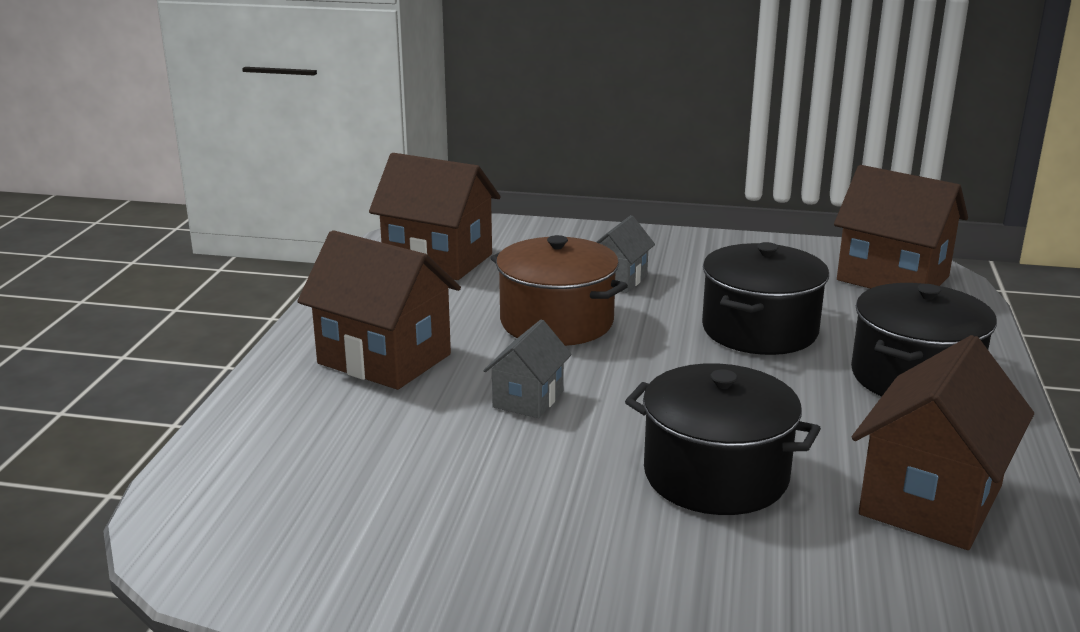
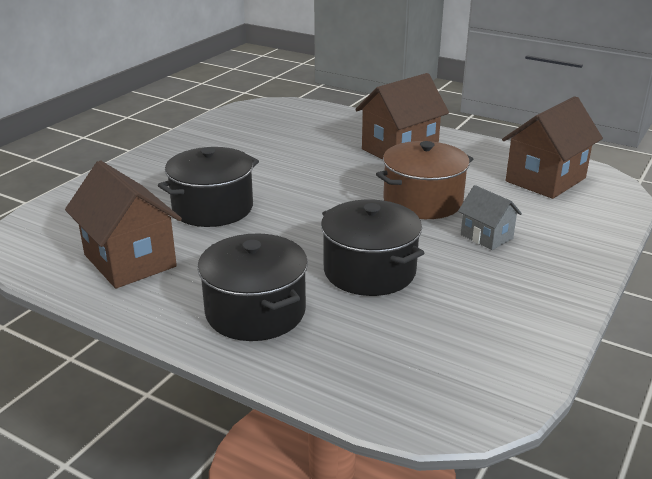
camera: 110 degrees right, 5 degrees up
(528, 399) = (328, 177): grey house -> none
(892, 278) = (440, 379): brown house -> none

